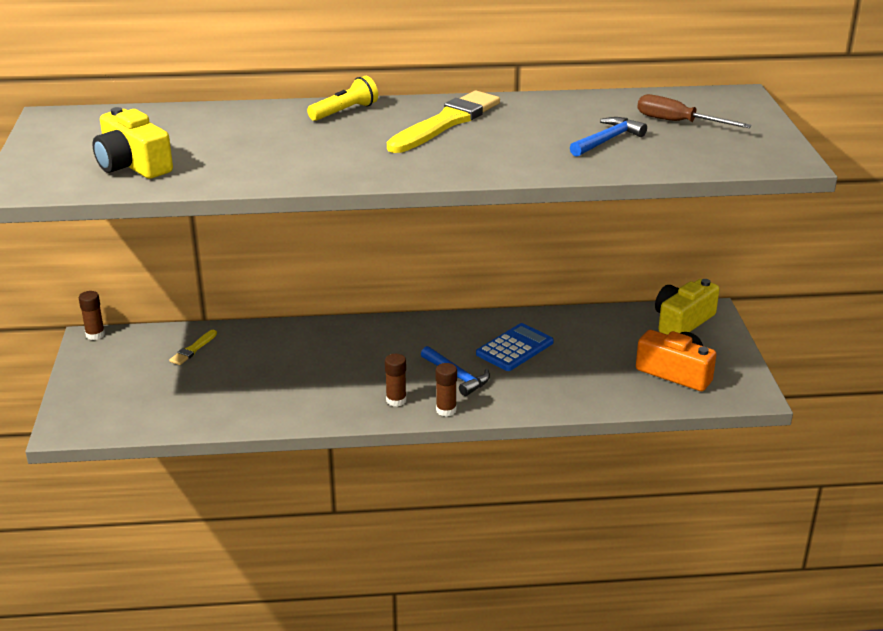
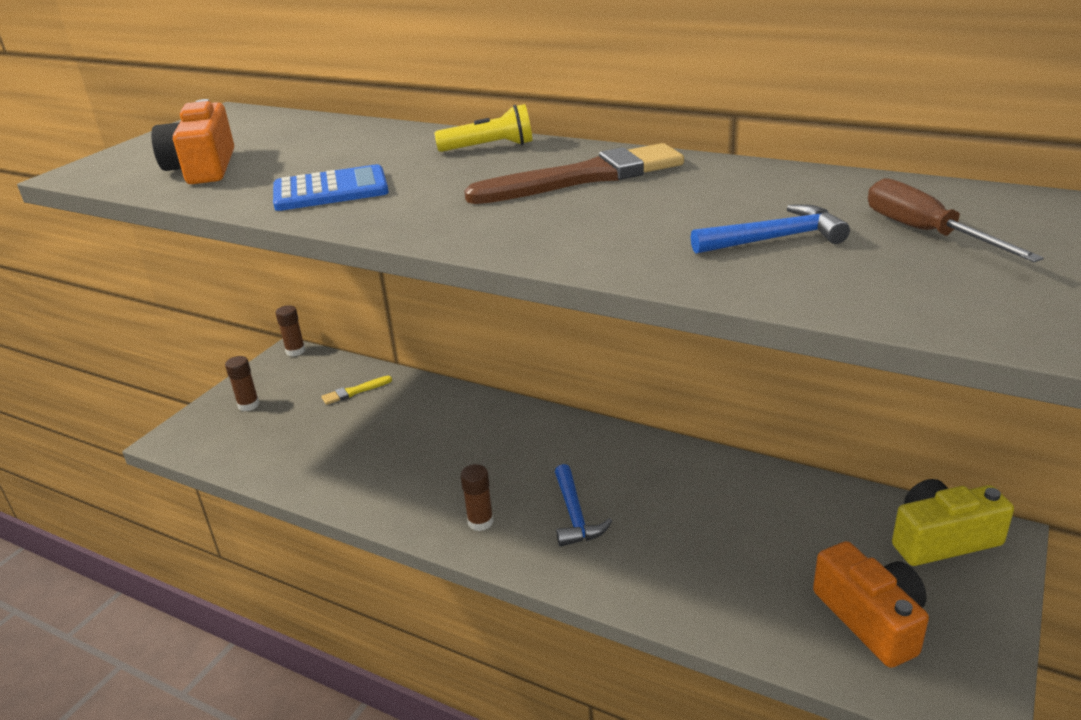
camera: 35 degrees right, 0 degrees up
(133, 165) = (203, 168): yellow camera -> orange camera
(446, 122) = (584, 177): yellow brush -> brown brush
(446, 410) = (521, 557): brown glue stick -> brown glue stick (248, 405)
(514, 348) = (676, 501): blue calculator -> blue calculator (330, 190)

